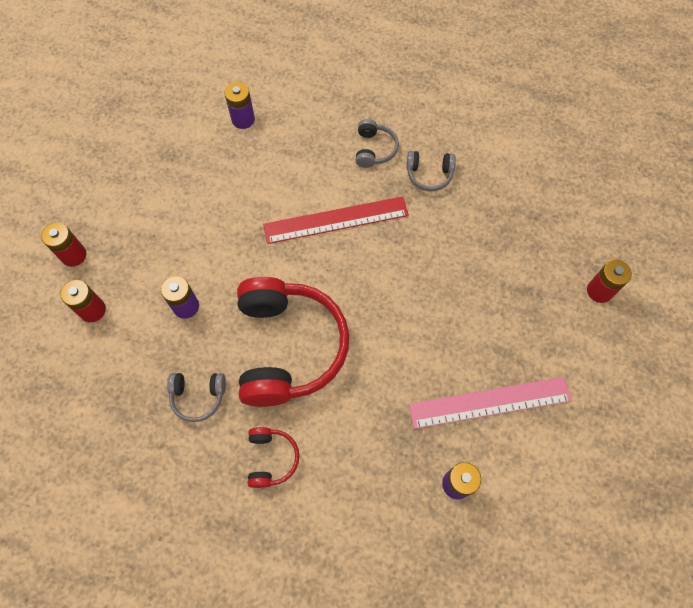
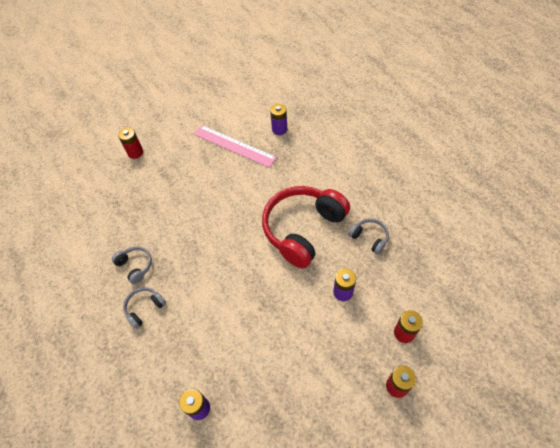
camera: 135 degrees left, 10 degrees down
(271, 458) = (352, 187): red headphones -> none
(336, 220) = (213, 279): red ruler -> none

